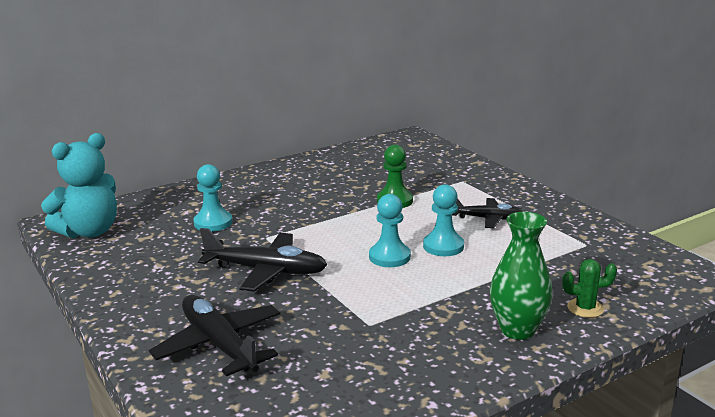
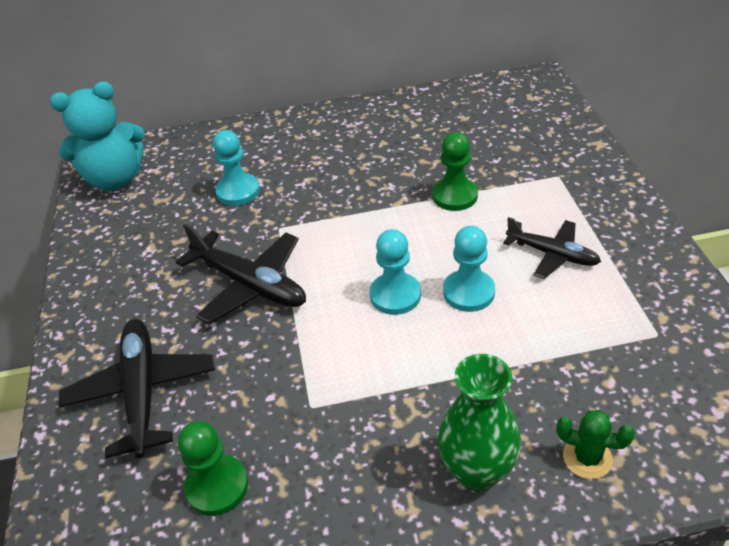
camera: 25 degrees right, 20 degrees up
(327, 380) = (217, 486): none -> green pawn

